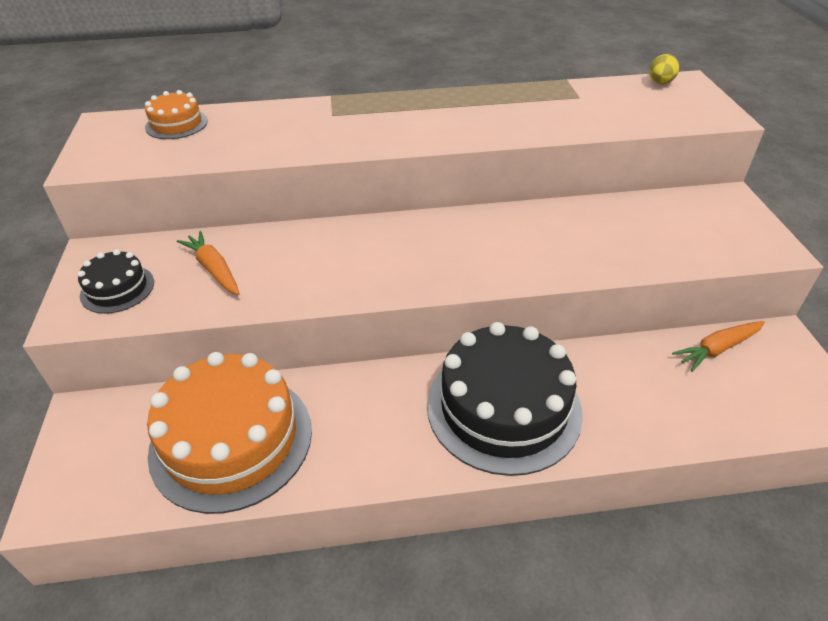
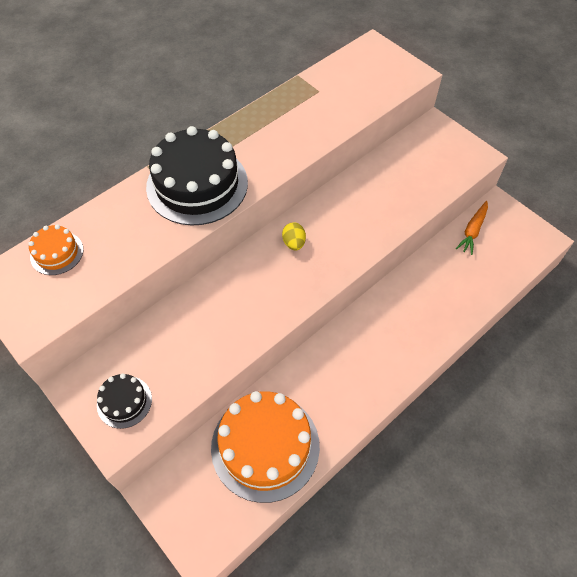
camera: 35 degrees left, 15 degrees up
(213, 269) = (174, 349): orange carrot -> none
(503, 407) = (394, 333): black cake -> black cake (197, 184)
(660, 83) = (358, 54): yellow egg -> yellow egg (294, 243)

